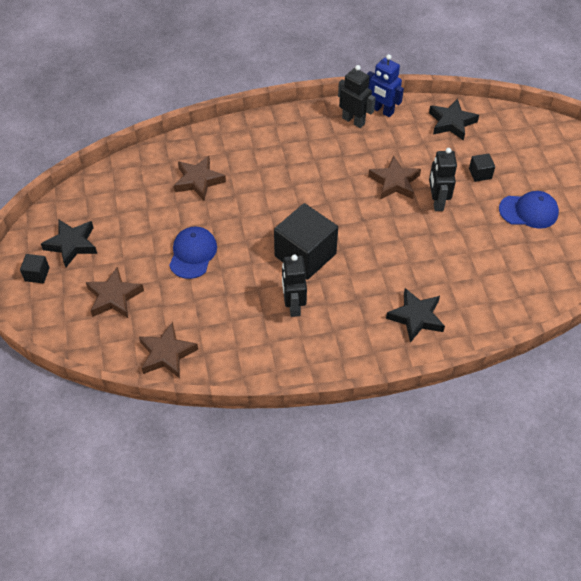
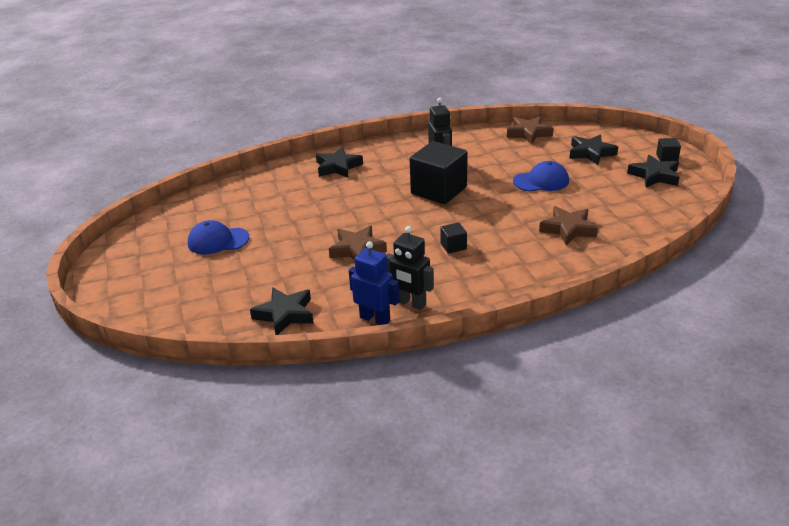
camera: 175 degrees right, 20 degrees down
(114, 297) = (591, 153): brown star -> black star
(193, 254) = (541, 181): blue cap -> blue cap turned 105 degrees counterclockwise
(437, 202) = (312, 238): black robot -> none
(480, 173) = (261, 266): black cube -> black cube (453, 246)

